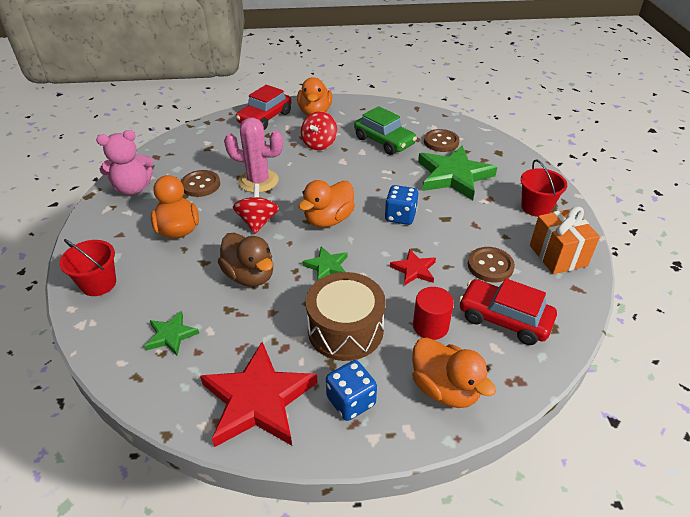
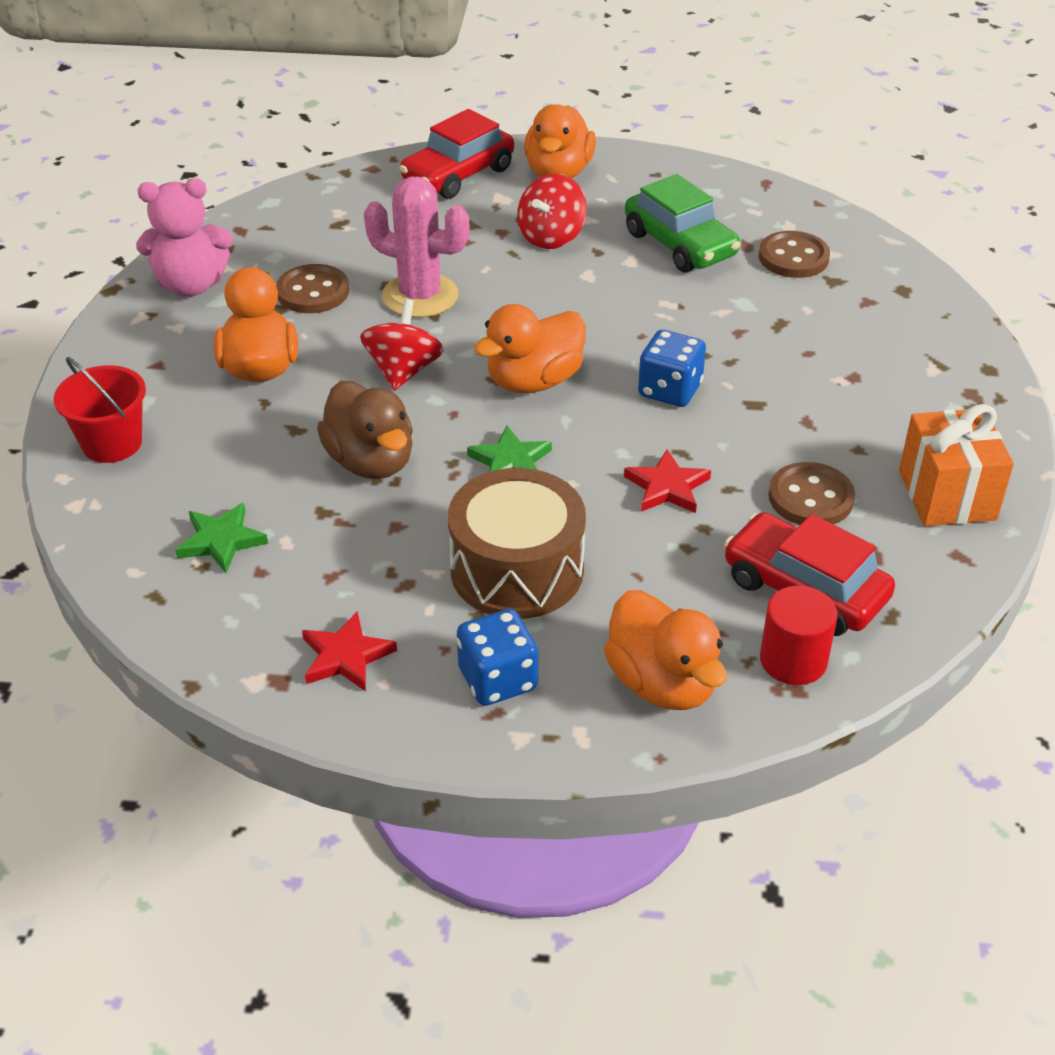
camera: 10 degrees right, 0 degrees up
(258, 399) = (346, 656): red star -> red star, size x0.49
(430, 326) = (668, 583): red cylinder -> red cylinder (793, 660)
(453, 176) = (797, 326): green star -> none
(536, 207) = (938, 403): red bucket -> none

